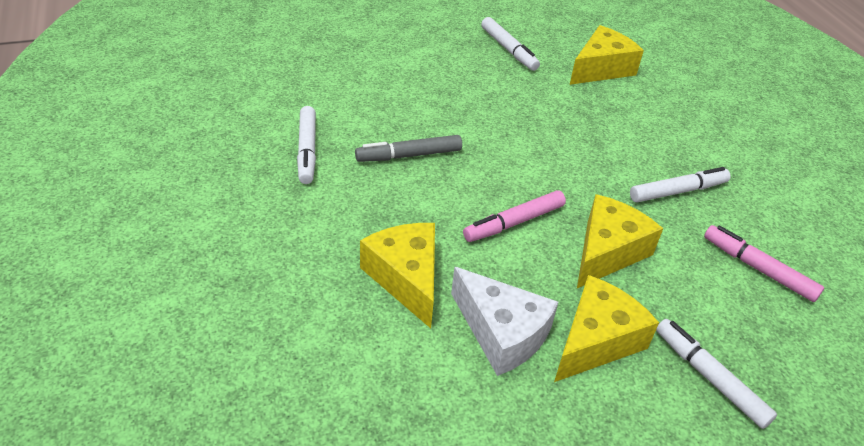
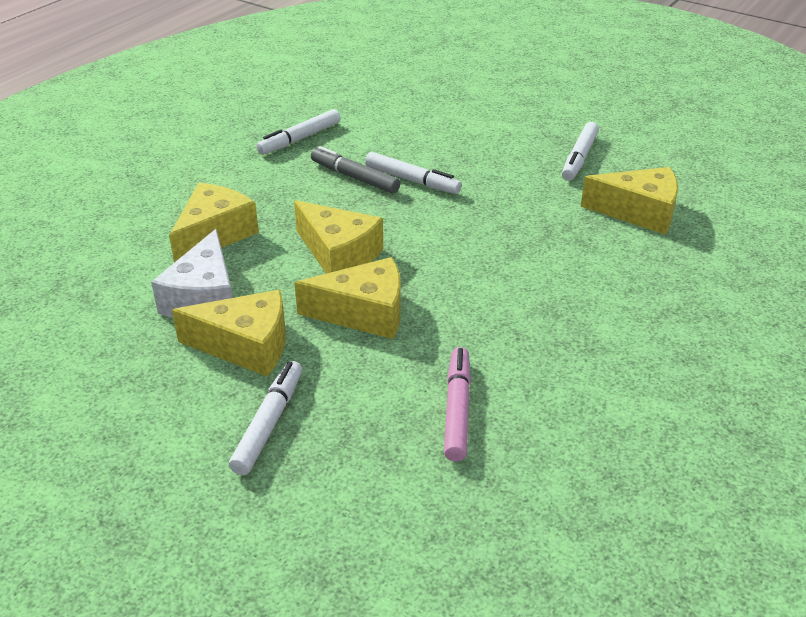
camera: 55 degrees right, 5 degrees down
(514, 222) = (339, 254): pink marker -> yellow cheese
(678, 191) = (508, 322): white marker -> white marker (412, 180)

